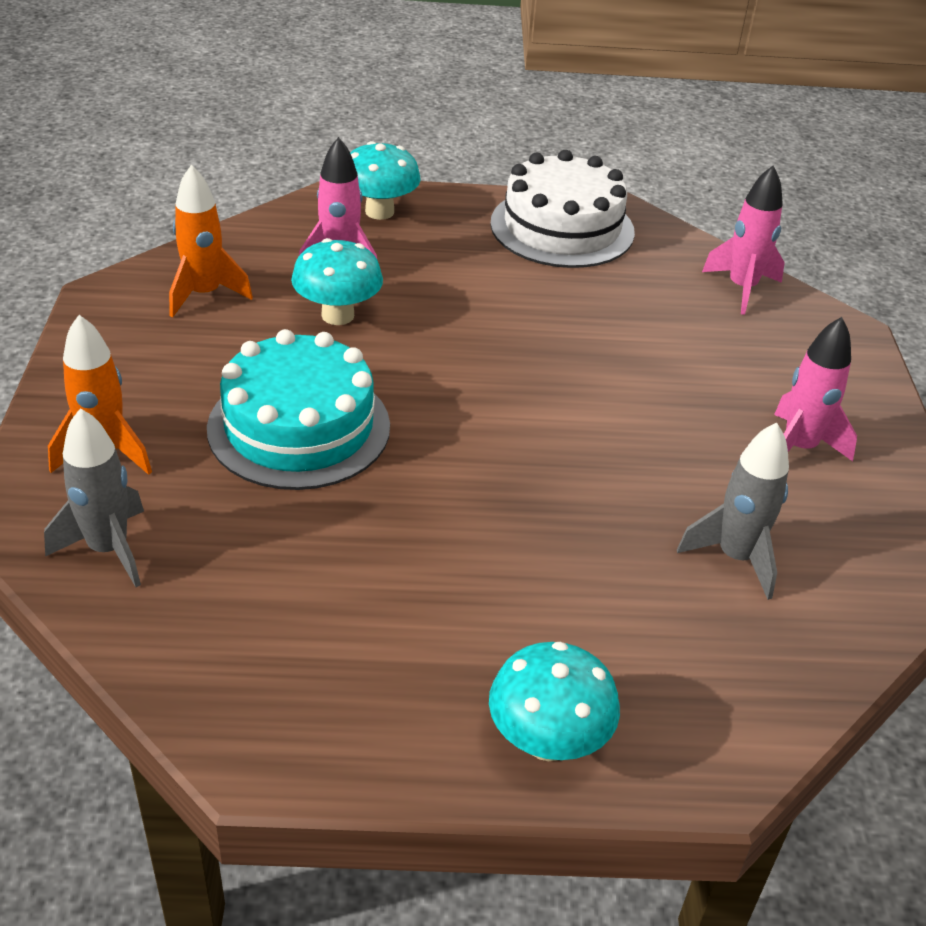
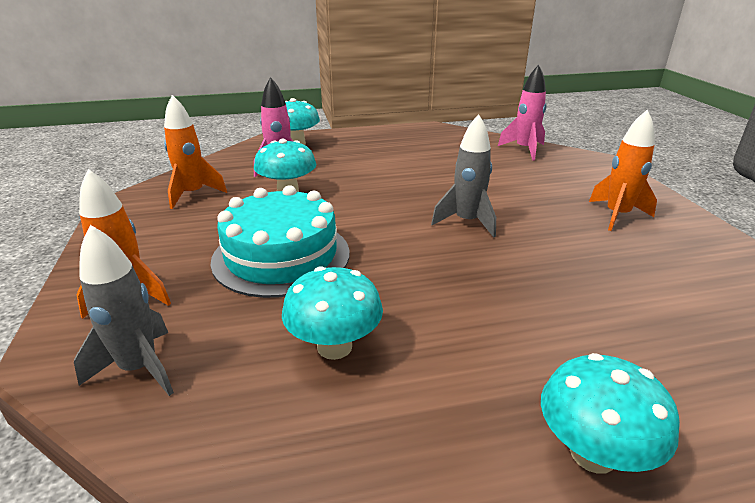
camera: 10 degrees left, 10 degrees down
(325, 568) = (334, 347): none -> turquoise mushroom
(562, 227) = (407, 138): white cake -> none
(735, 557) = (629, 282): grey rocket -> grey rocket (467, 222)
(799, 448) = (617, 215): pink rocket -> orange rocket

